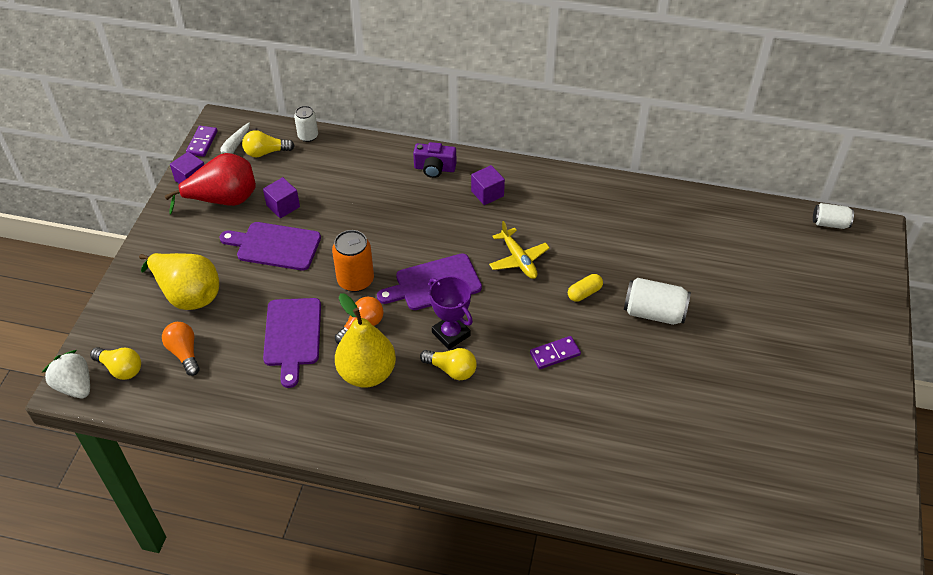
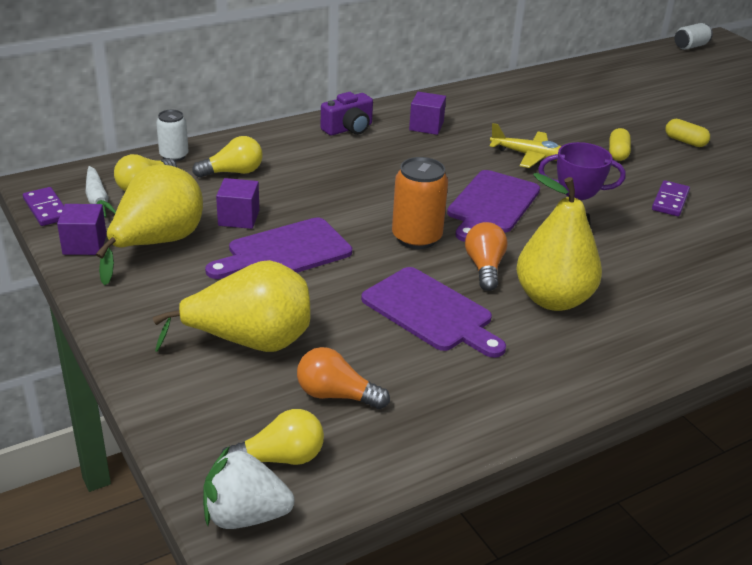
camera: 45 degrees left, 15 degrees down
(223, 200) = (157, 243): red pear -> yellow pear
(451, 370) = (616, 255): yellow light bulb -> yellow light bulb (233, 172)
(654, 313) = (685, 141): white can -> yellow capsule

